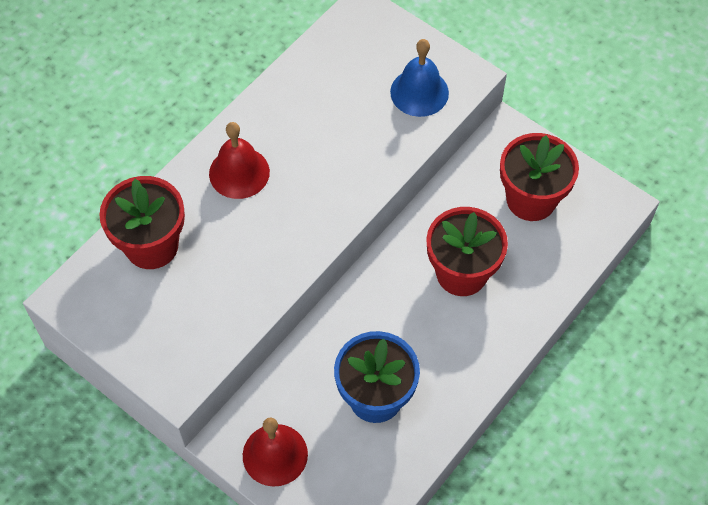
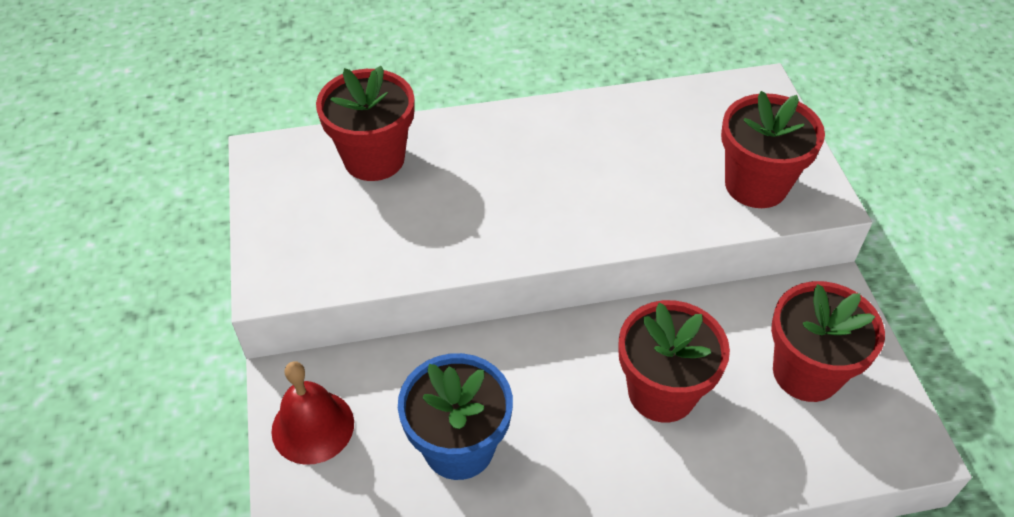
camera: 40 degrees right, 10 degrees down
(239, 172) = (510, 149): red bell -> none
(419, 92) = (756, 185): blue bell -> red flower pot

